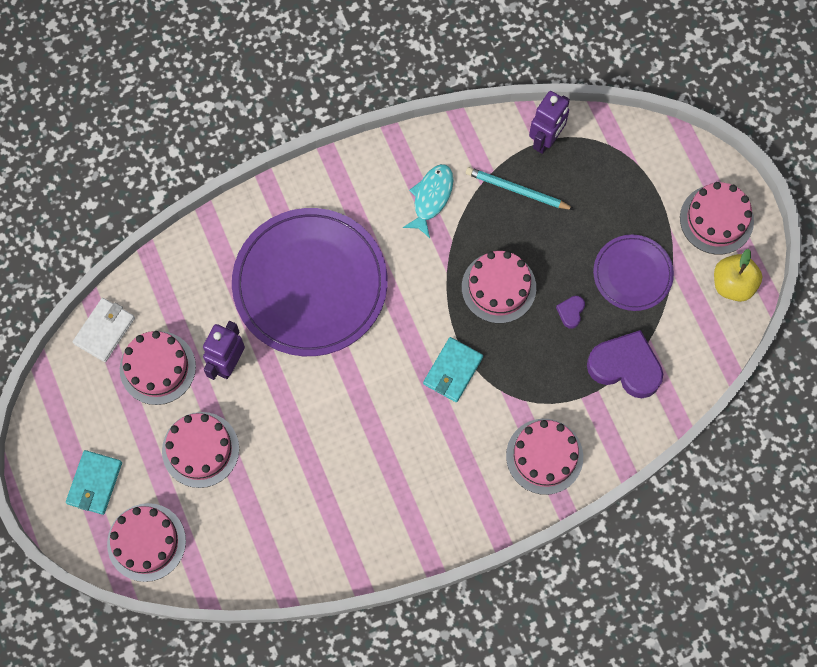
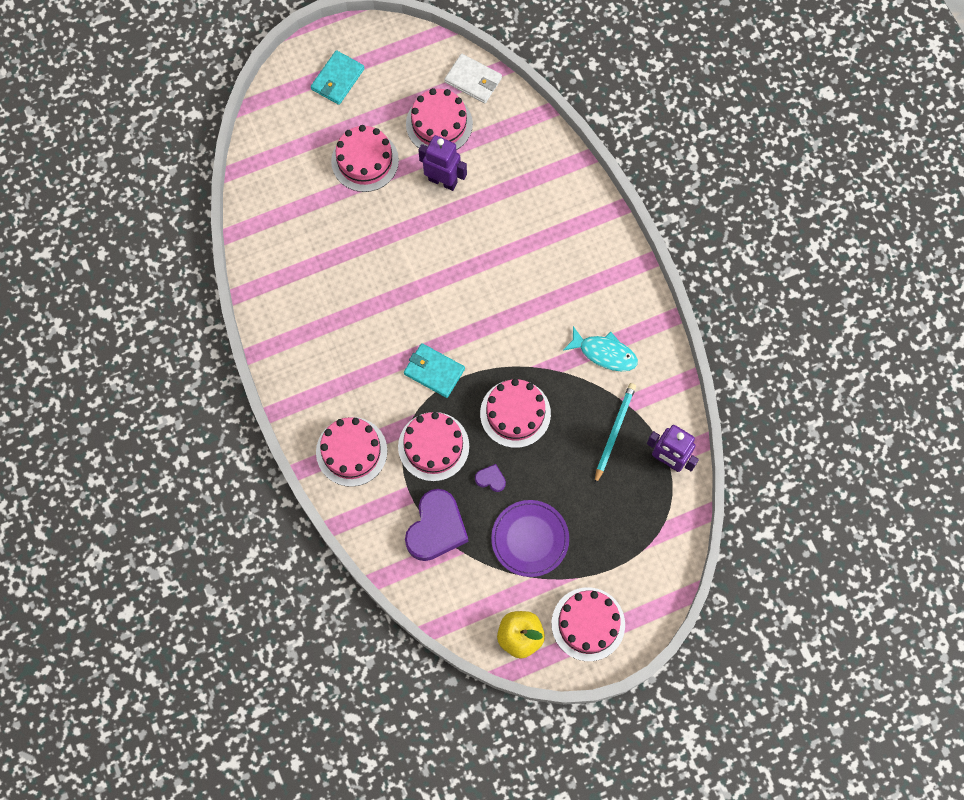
camera: 90 degrees right, 0 degrees up
(94, 483) = (337, 79): turquoise wallet -> turquoise wallet turned 75 degrees counterclockwise
(146, 542) = (285, 121): pink cake -> pink cake (433, 446)
(310, 284) = (517, 247): purple plate -> none

